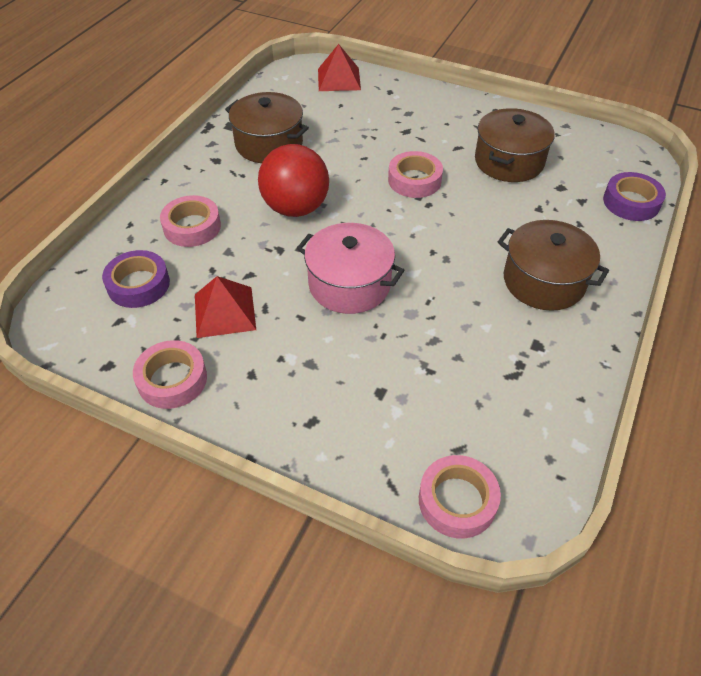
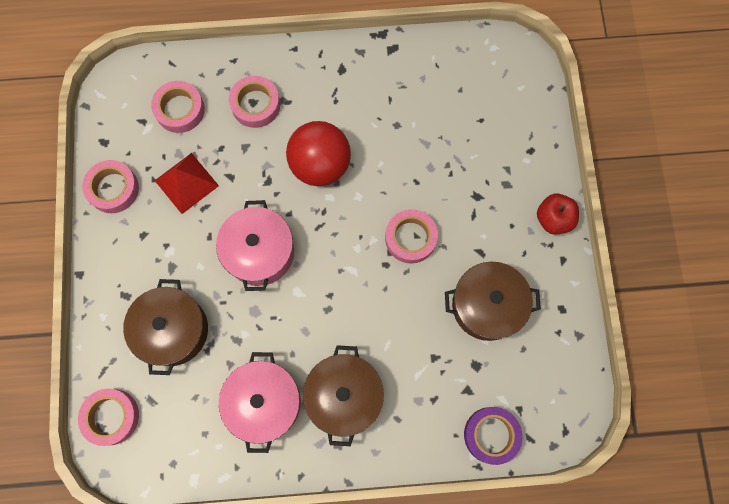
camera: 60 degrees right, 25 degrees up
(138, 284) = (180, 110): purple tape -> pink tape
(269, 144) = (387, 96): brown pot -> brown pot (173, 330)
(339, 79) = (521, 95): red pyramid -> none
(457, 102) = (553, 219): none -> red apple
(517, 345) = (264, 402): none -> pink pot

